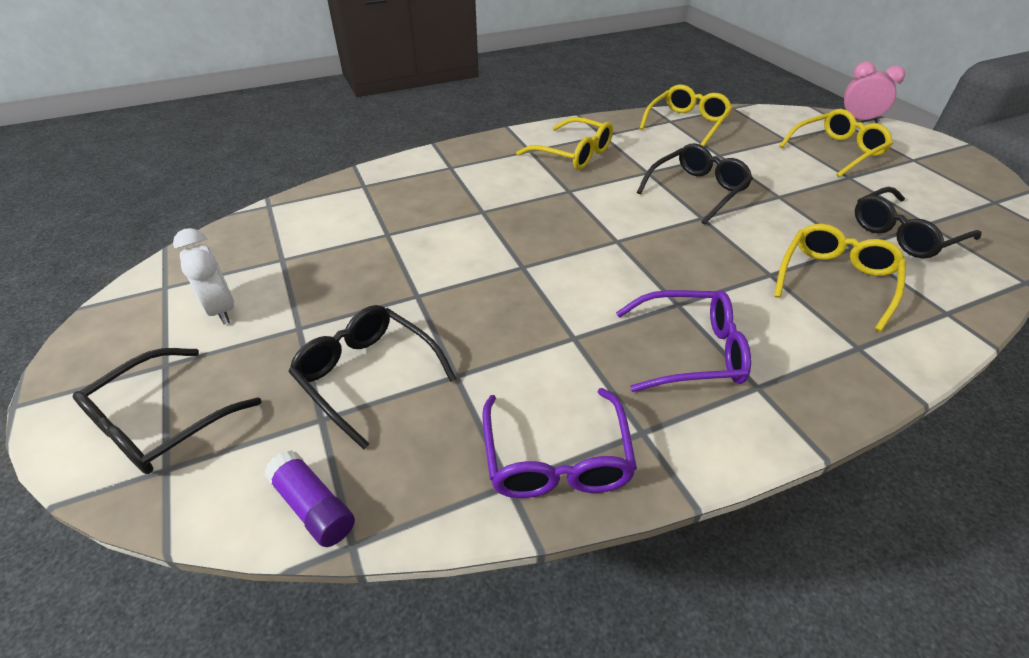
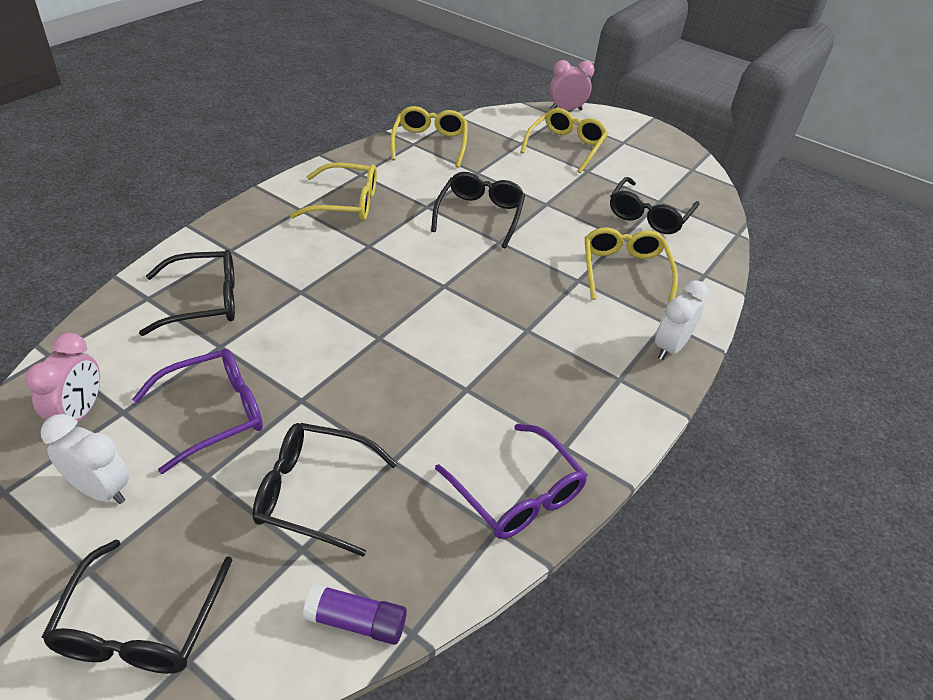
camera: 35 degrees left, 0 degrees up
(254, 251) = (79, 413): none -> pink clock
(401, 198) = (203, 301): none -> black glasses
(690, 351) = (559, 368): purple glasses -> purple glasses (213, 414)
(848, 376) = (669, 348): none -> white clock

